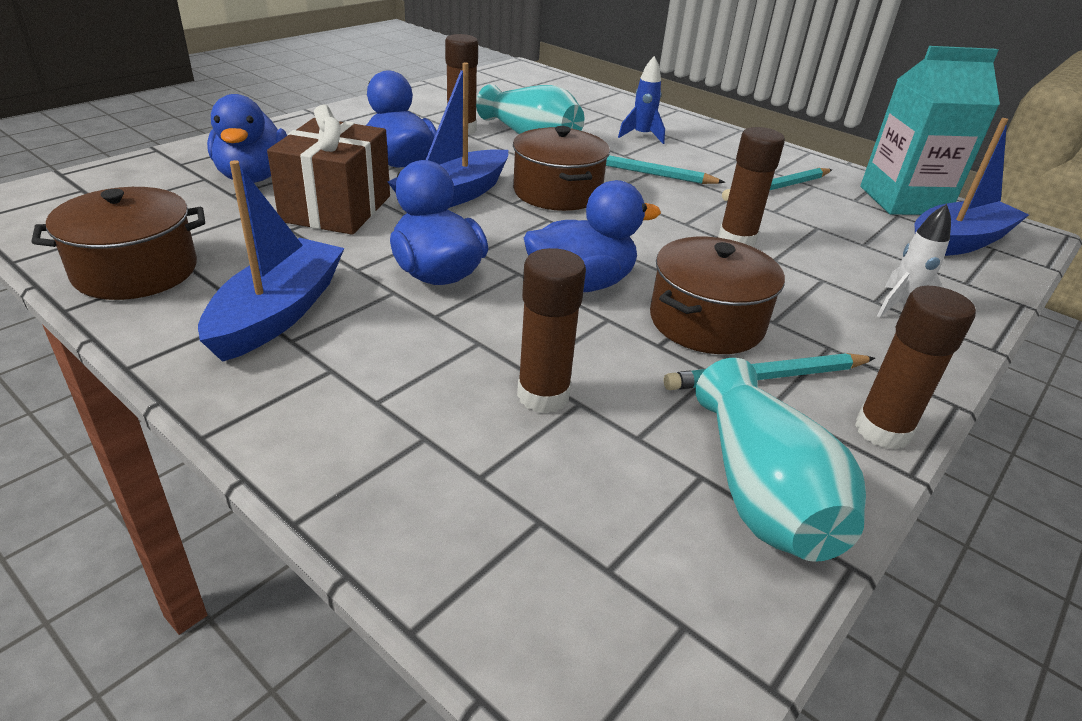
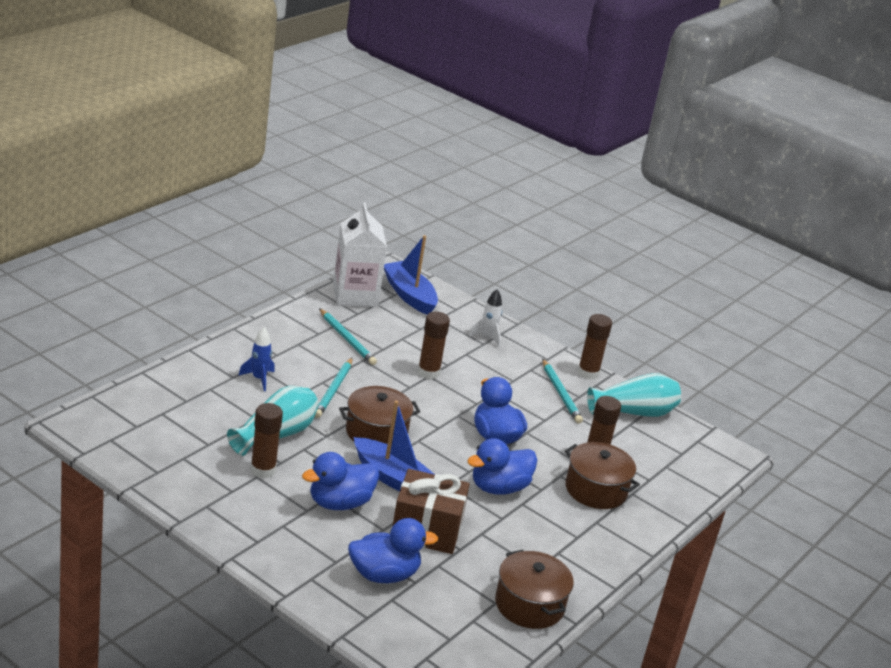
camera: 95 degrees left, 5 degrees down
(278, 313) = (556, 543): blue boat -> none
(706, 322) = (520, 401): brown pot -> brown pot (596, 490)
(903, 200) = (355, 295): turquoise carton -> white carton

